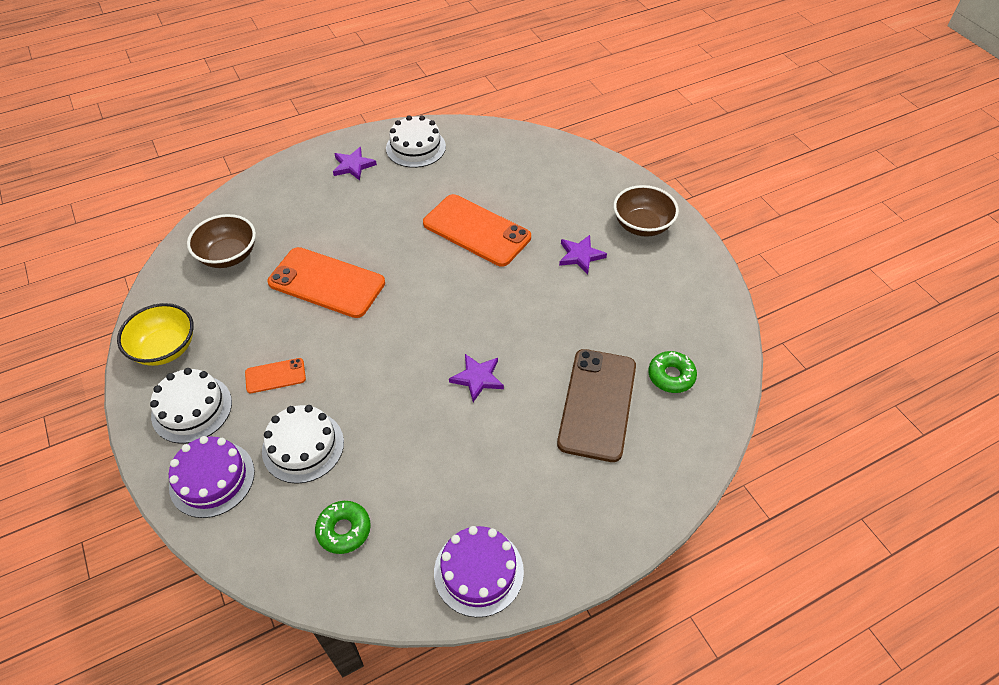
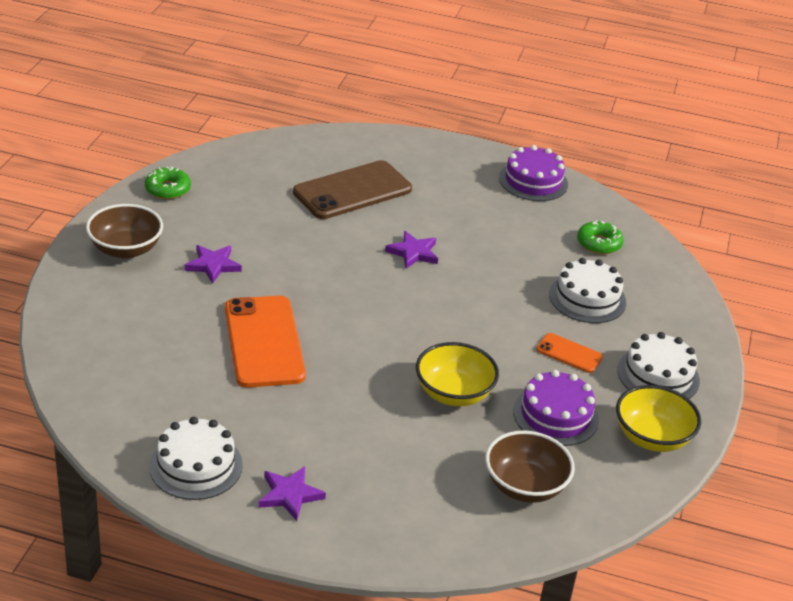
camera: 140 degrees left, 15 degrees down
(212, 479) = (672, 322): purple cake -> purple cake (555, 415)
(326, 283) = (453, 393): orange phone -> yellow bowl
(671, 376) = (281, 171): green donut -> green donut (168, 189)

